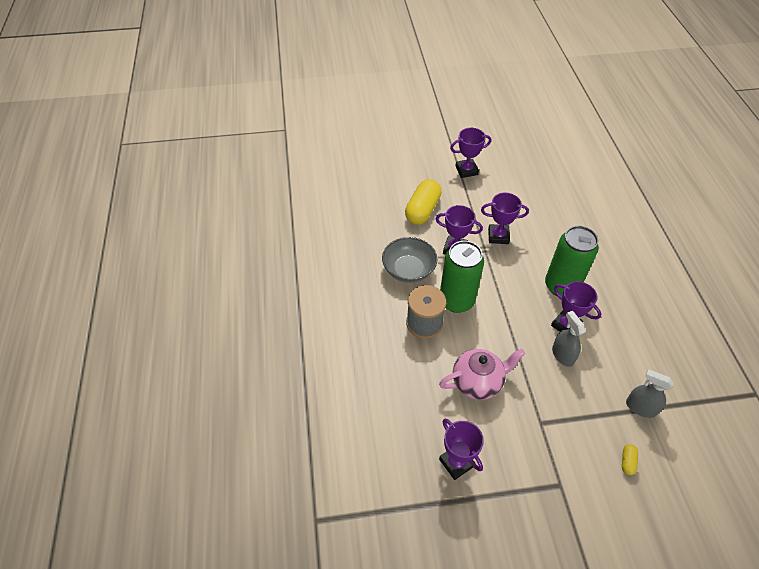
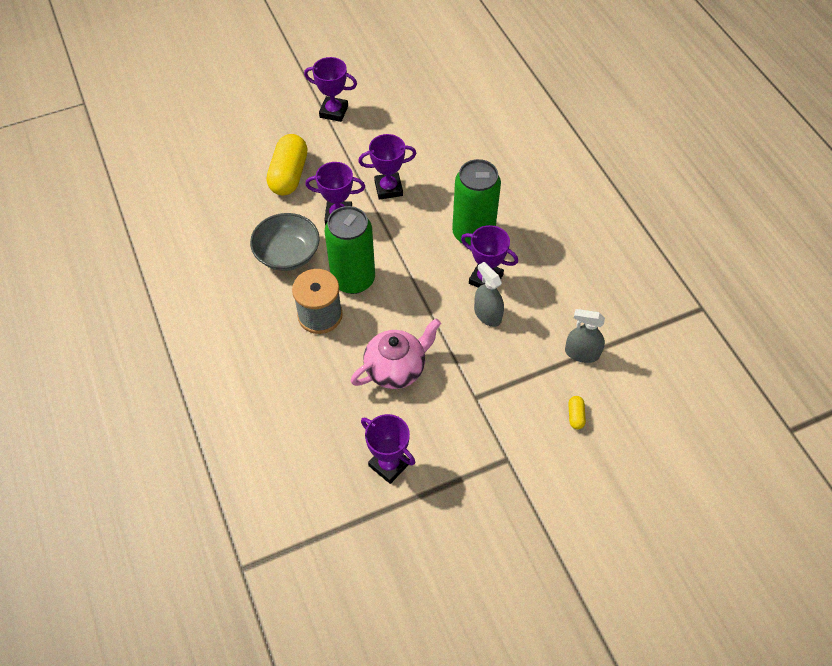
camera: 15 degrees left, 5 degrees up
(466, 170) = (334, 112): purple trophy -> purple trophy turned 45 degrees clockwise

